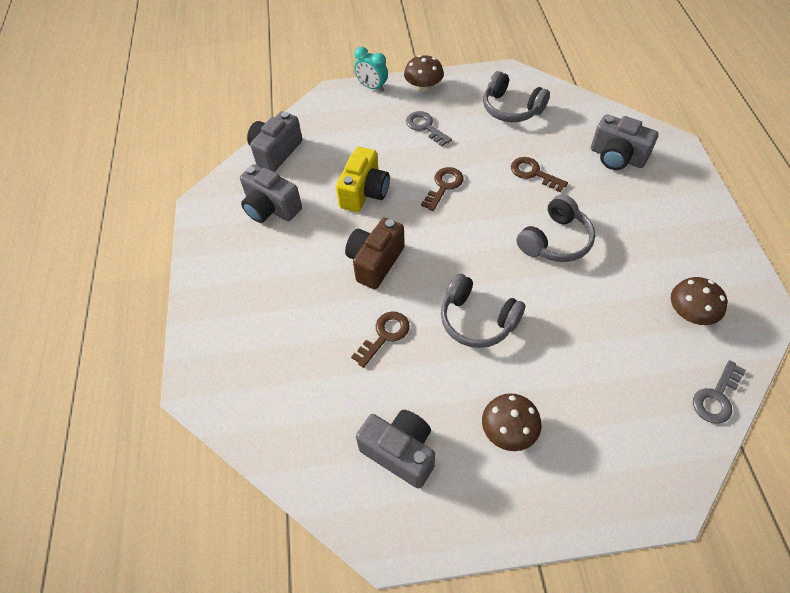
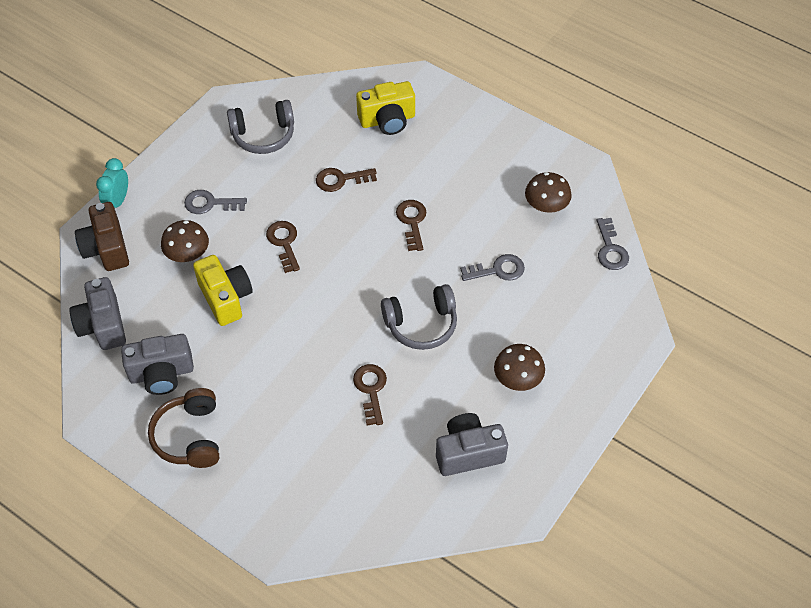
camera: 50 degrees left, 0 degrees up
(238, 261) = (189, 436): none -> brown headphones
(372, 87) = (118, 201): turquoise clock -> turquoise clock turned 120 degrees clockwise
(375, 262) = (301, 345): brown camera -> brown camera (106, 248)
(423, 86) = (165, 167): brown mushroom -> brown mushroom (187, 253)
(555, 240) = (412, 222): grey headphones -> brown key
(587, 330) = (497, 270): none -> grey key
(617, 157) = (387, 120): grey camera -> yellow camera

